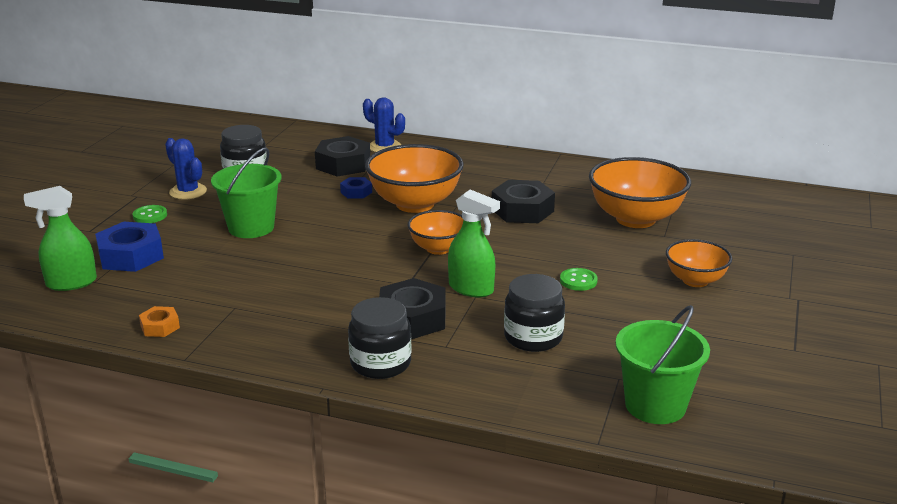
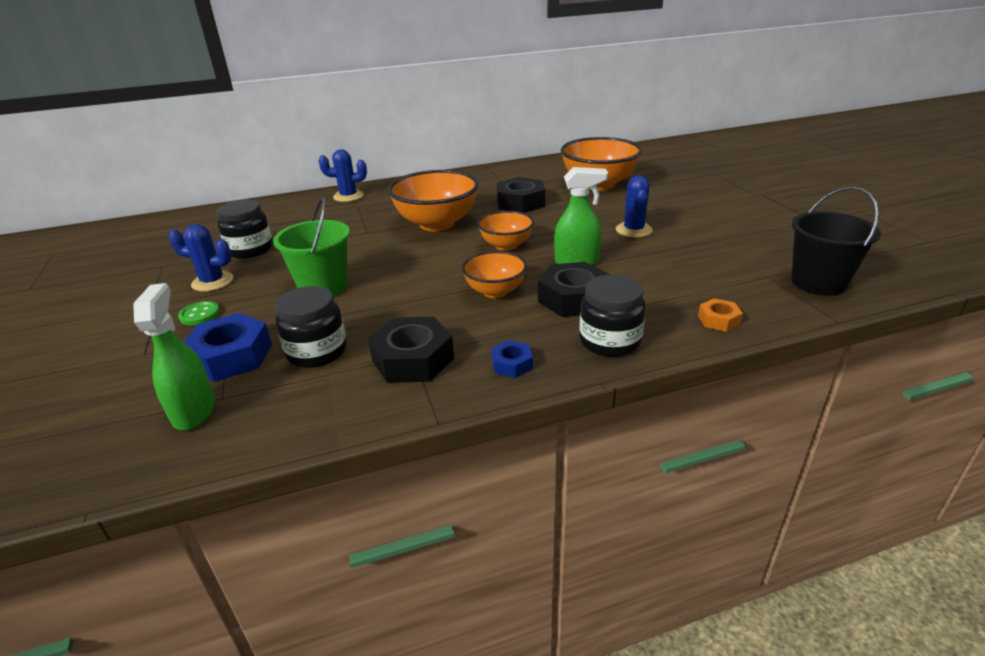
camera: 35 degrees left, 5 degrees up
(71, 283) = (194, 411): green spray bottle -> green spray bottle turned 135 degrees clockwise
(160, 327) = (365, 406): orange nut -> orange nut (718, 320)
(343, 164) = (333, 217): black nut -> black nut (413, 359)
(356, 192) = (376, 231): blue nut -> blue nut (512, 364)
(533, 337) = (674, 275): black jar -> black jar (317, 352)
(578, 281) = (634, 230): green button -> blue cactus
(655, 405) = (818, 283): green bucket -> black bucket
(695, 280) = (695, 205): orange bowl -> orange bowl (495, 291)

